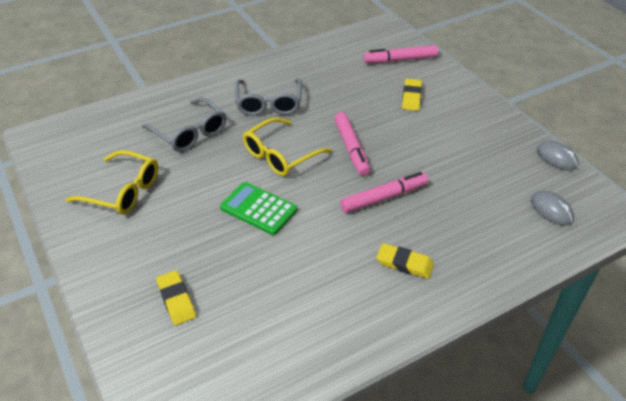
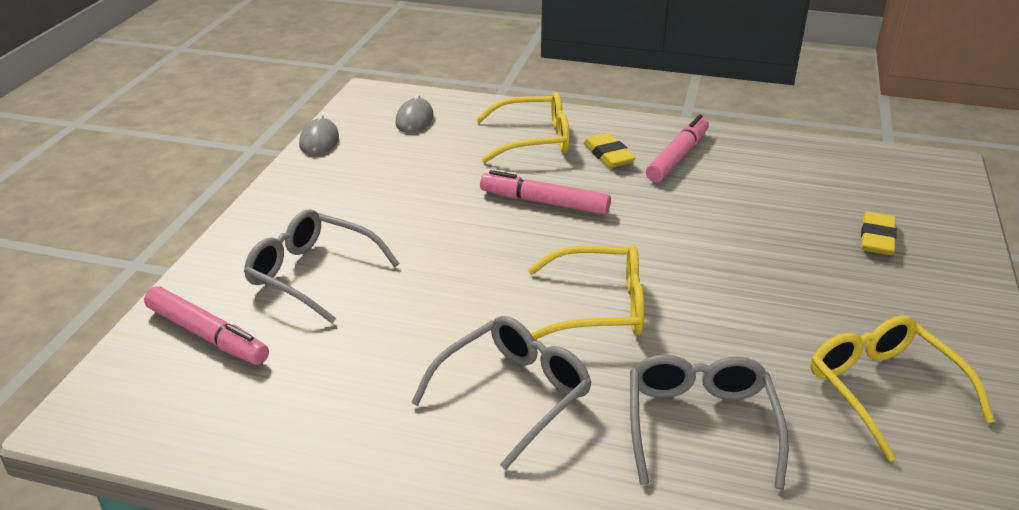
camera: 135 degrees left, 10 degrees down
(258, 209) = (701, 266): green calculator -> none
(351, 148) = (498, 263): pink marker -> pink marker (677, 157)
(411, 97) = (313, 274): yellow eraser -> grey glasses
(464, 244) = (533, 140): none -> yellow glasses

